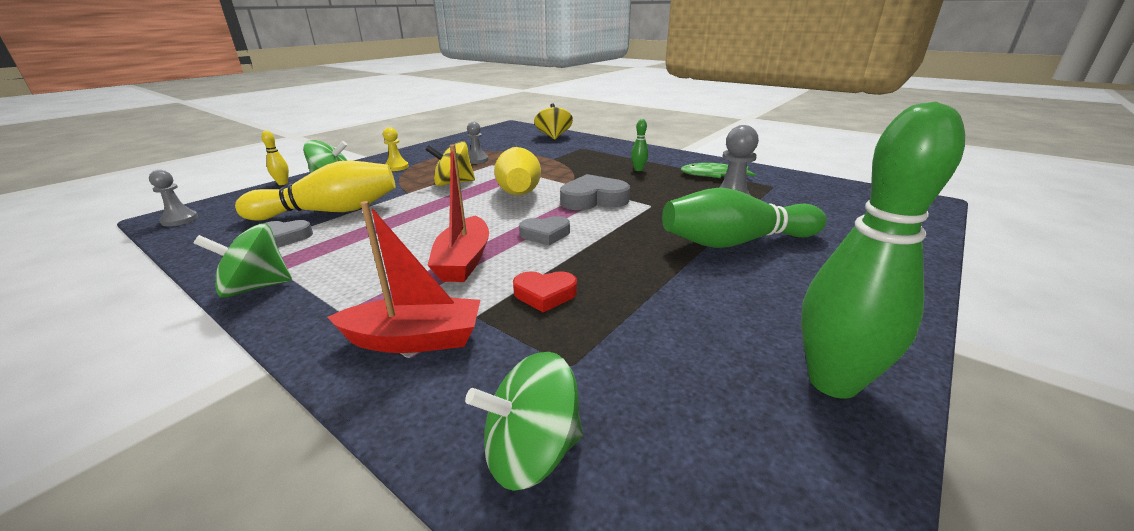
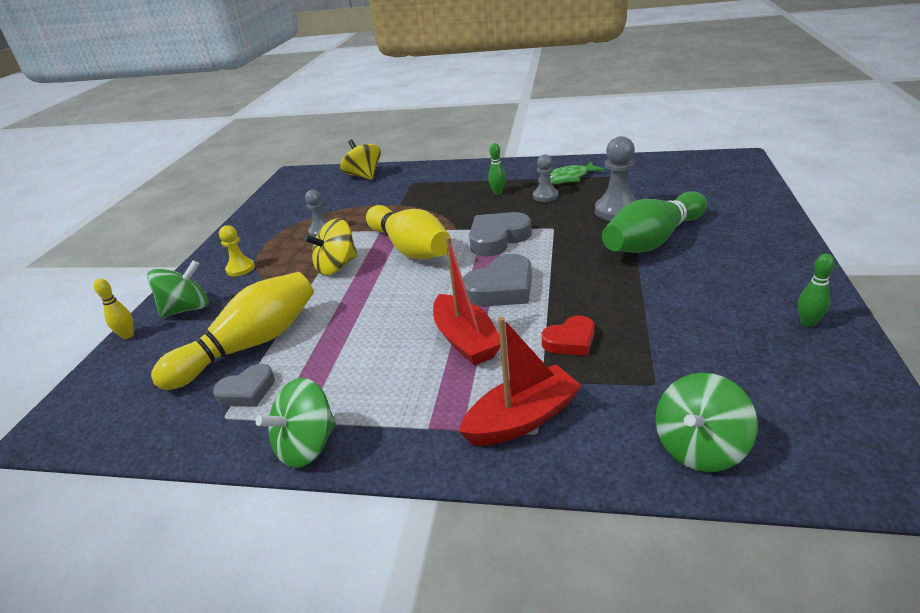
camera: 25 degrees left, 5 degrees up
(180, 220) = (72, 424): grey pawn -> grey pawn (545, 196)
(545, 234) = (501, 288): grey heart -> grey heart, size x1.60
(832, 382) = (808, 323): green bowling pin -> green bowling pin, size x0.42

